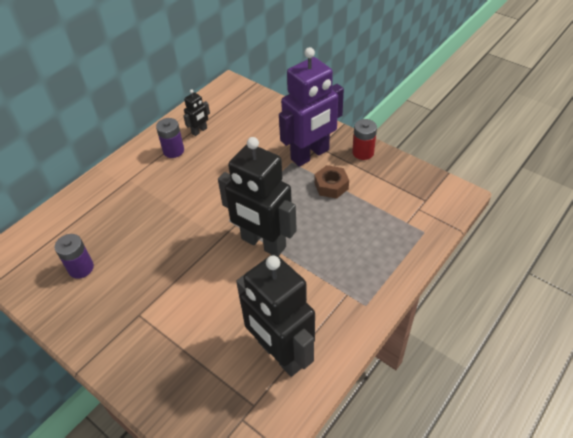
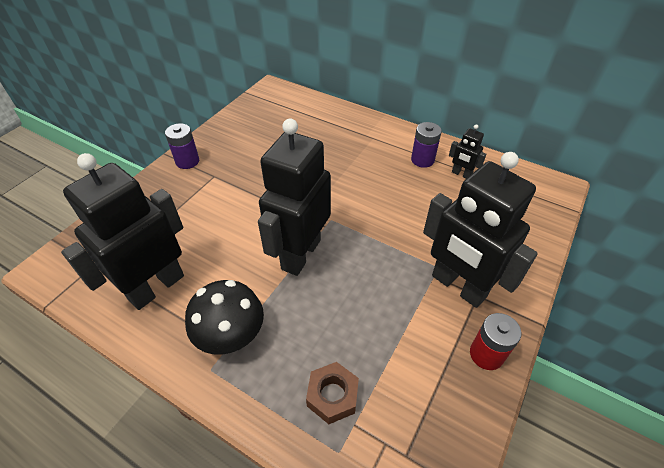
camera: 80 degrees right, 0 degrees up
(81, 268) = (264, 132): purple battery -> purple battery (187, 161)
(310, 155) = (458, 286): purple robot -> black robot
(331, 186) = (406, 316): brown nut -> brown nut (332, 396)
(336, 292) = (231, 335): none -> black mushroom

